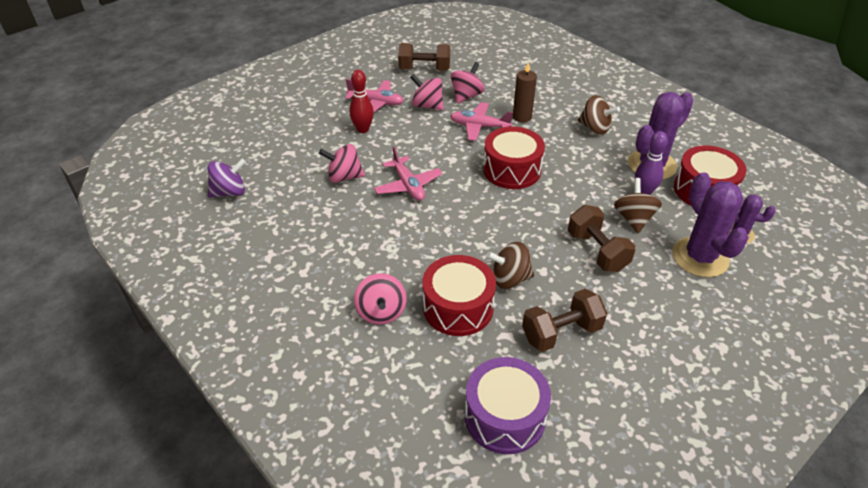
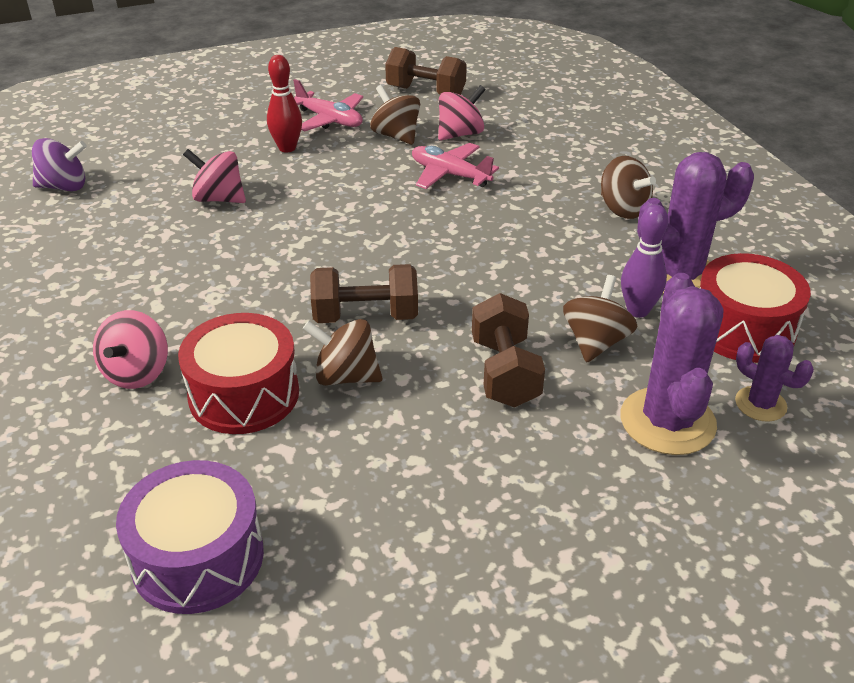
camera: 20 degrees right, 5 degrees down
(408, 185) = (294, 226): pink plane -> none
(427, 105) = (396, 136): pink spinning top -> brown spinning top
(512, 170) = (455, 237): red drum -> none
(522, 117) = (521, 174): brown candle -> none
(561, 332) = (367, 468): brown dumbbell -> brown dumbbell (365, 316)

